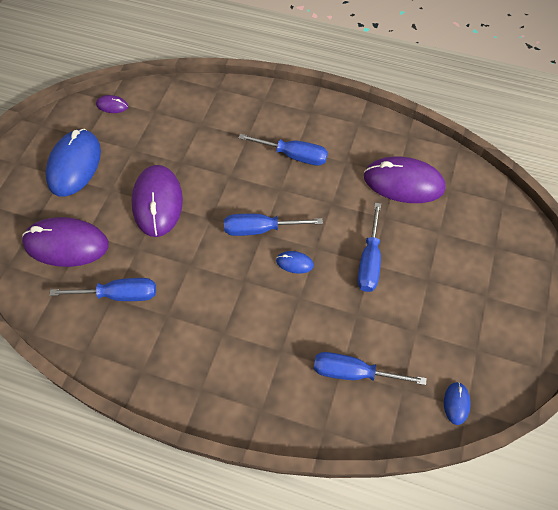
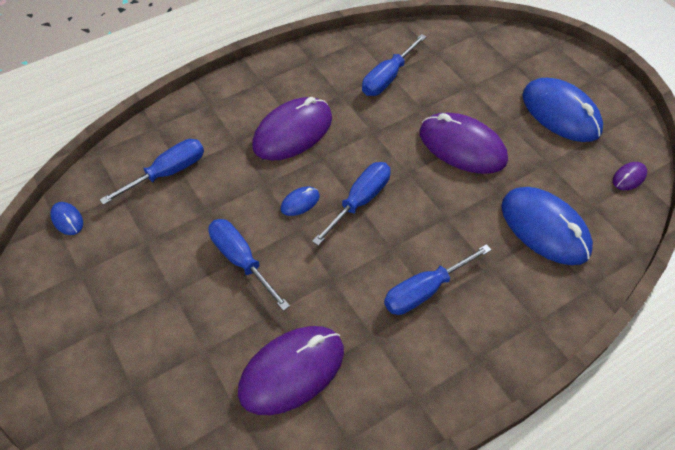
camera: 130 degrees right, 5 degrees down
(66, 244) = (469, 71): purple mouse -> purple mouse (293, 132)
(193, 125) = (544, 228): none -> blue mouse

